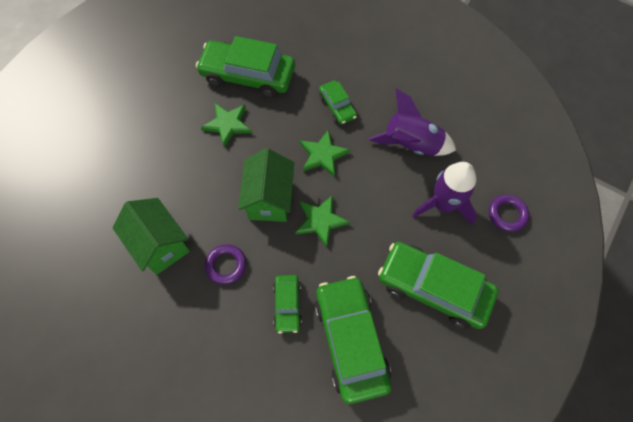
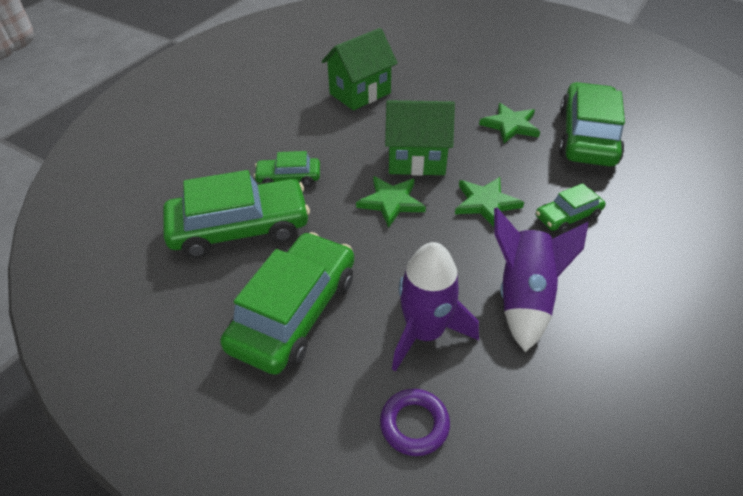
camera: 90 degrees right, 20 degrees down
(226, 265) = (337, 134): purple ring -> none

